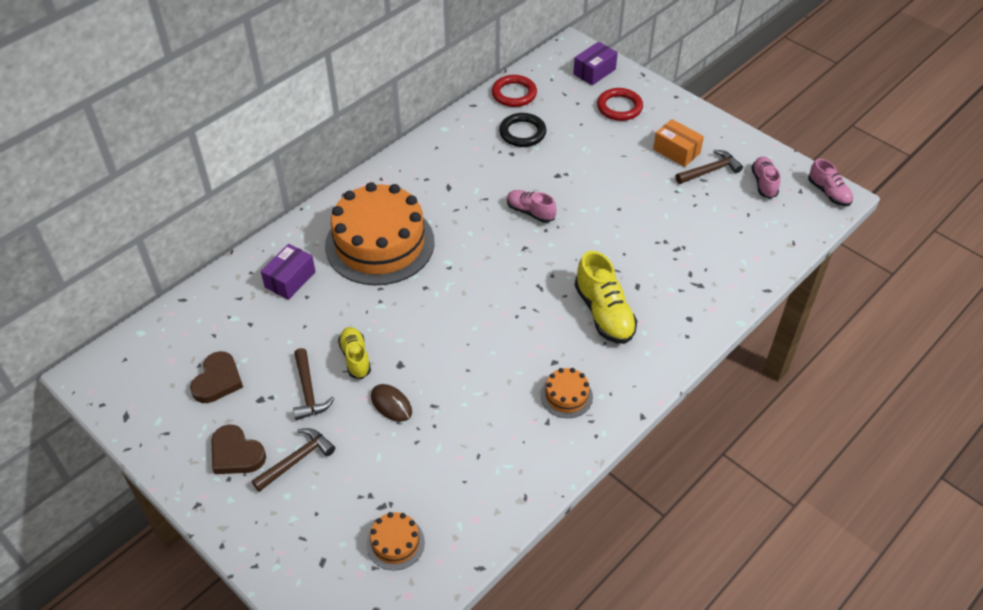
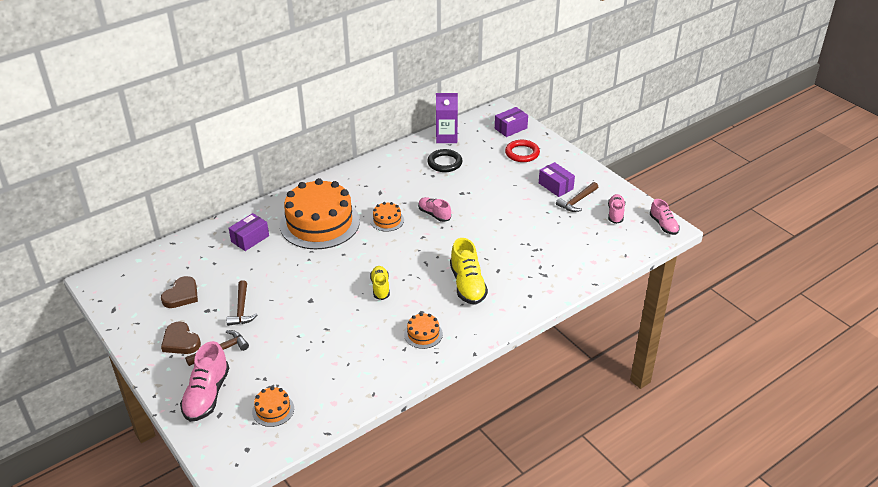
camera: 10 degrees right, 10 degrees down
(296, 534) = (207, 395): none -> pink shoe
(355, 358) = (280, 292): yellow shoe -> yellow shoe (380, 287)
(391, 404) = (297, 324): brown mouse -> none
(470, 228) = (387, 220): none -> orange cake
(514, 94) = (446, 137): red ring -> purple carton
(676, 151) = (555, 186): orange box -> purple box
(710, 170) = (577, 201): brown hammer -> brown hammer turned 150 degrees clockwise

